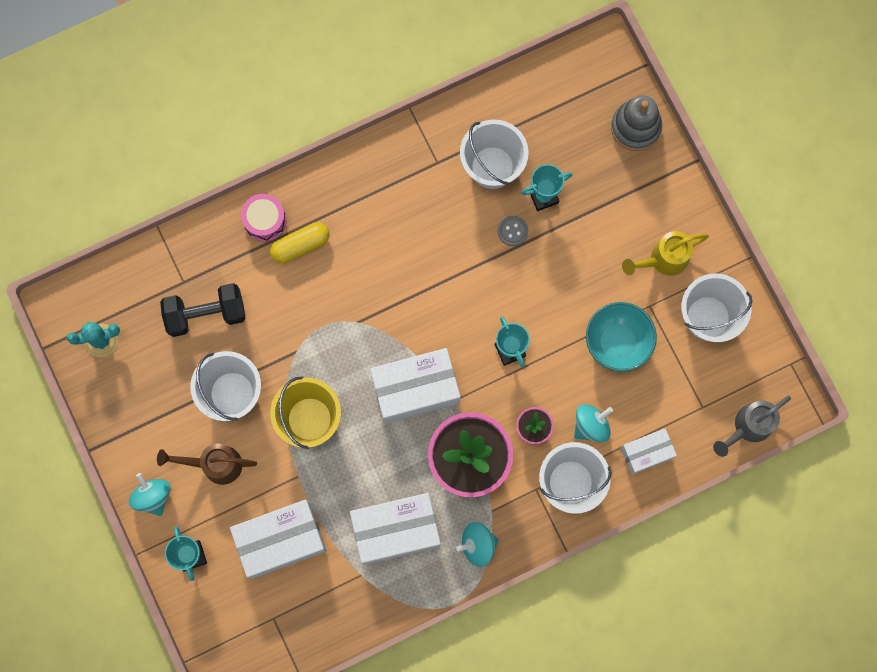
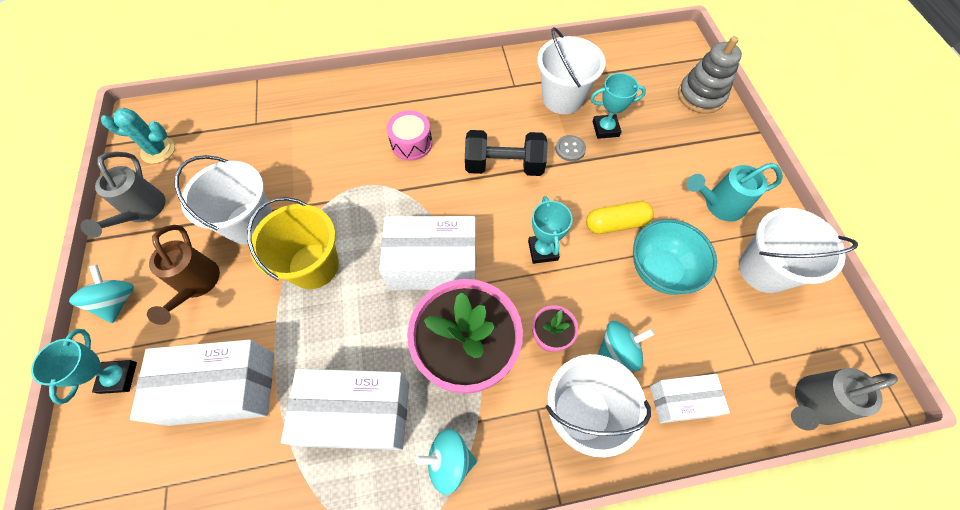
camera: 15 degrees right, 15 degrees down
(125, 409) = (142, 212): none -> grey watering can
(206, 314) = (261, 151): black dumbbell -> black dumbbell (504, 166)
(214, 464) = (197, 285): brown watering can -> brown watering can turned 120 degrees counterclockwise
(265, 221) = (348, 94): pink drum -> pink drum (411, 143)
(300, 245) = (371, 118): yellow capsule -> yellow capsule (616, 223)
(662, 260) = (718, 205): yellow watering can -> turquoise watering can

